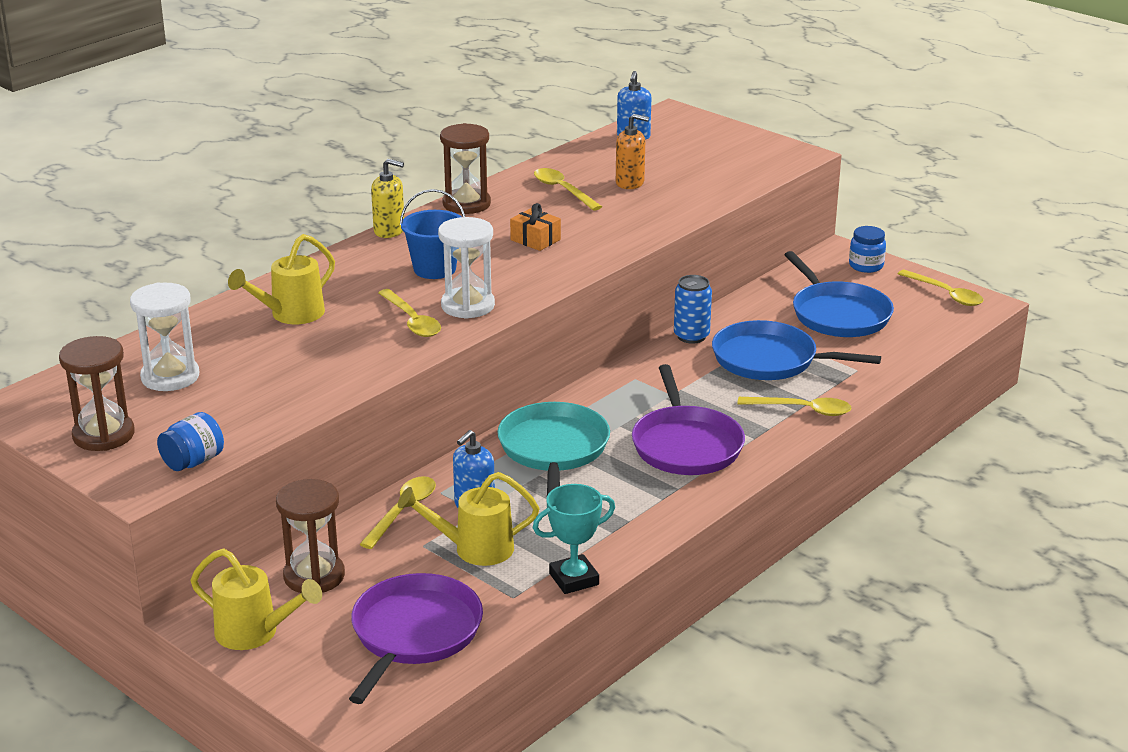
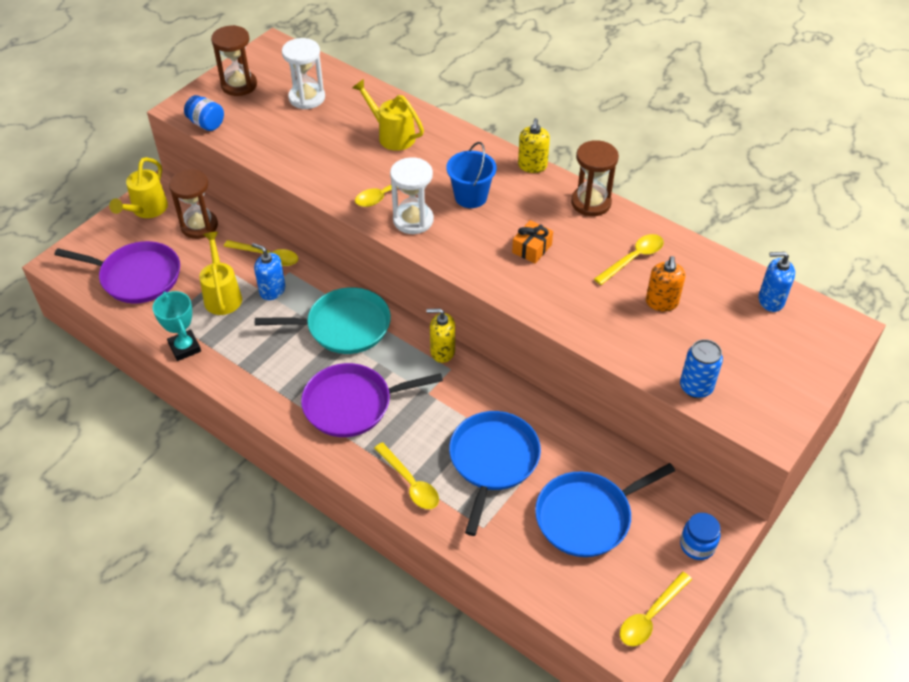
camera: 85 degrees right, 20 degrees up
(607, 382) = (442, 351): none -> yellow soap dispenser
(691, 336) = (526, 404): blue can -> blue can (696, 387)
(802, 410) = (410, 483): yellow spoon -> yellow spoon turned 45 degrees counterclockwise

